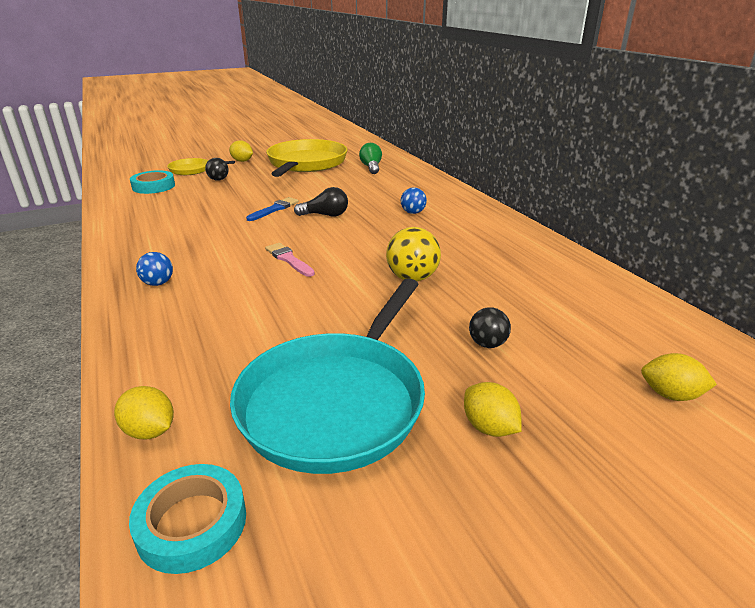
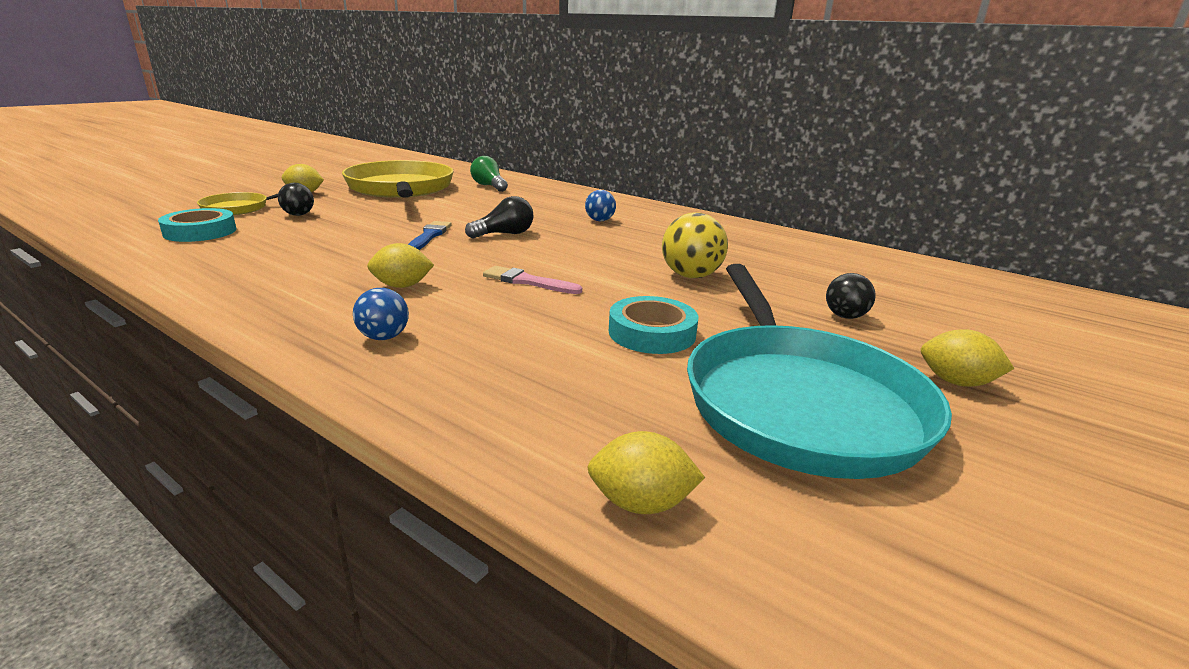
camera: 30 degrees left, 5 degrees down
(192, 523) = (855, 581): turquoise tape -> turquoise tape (652, 333)
(670, 395) = (1025, 321): yellow lemon -> yellow lemon (402, 286)

